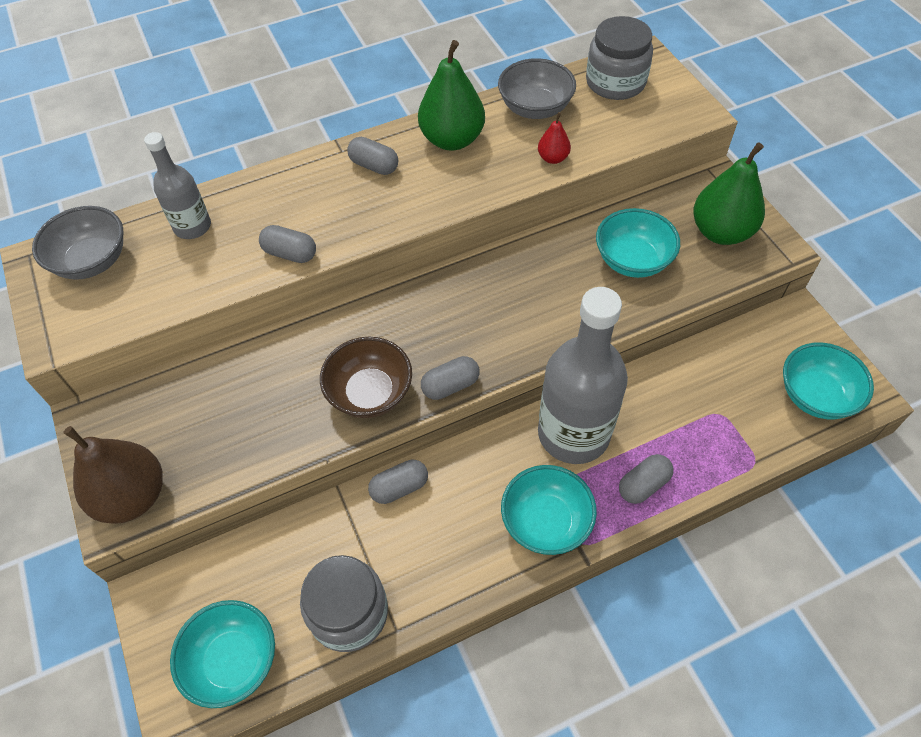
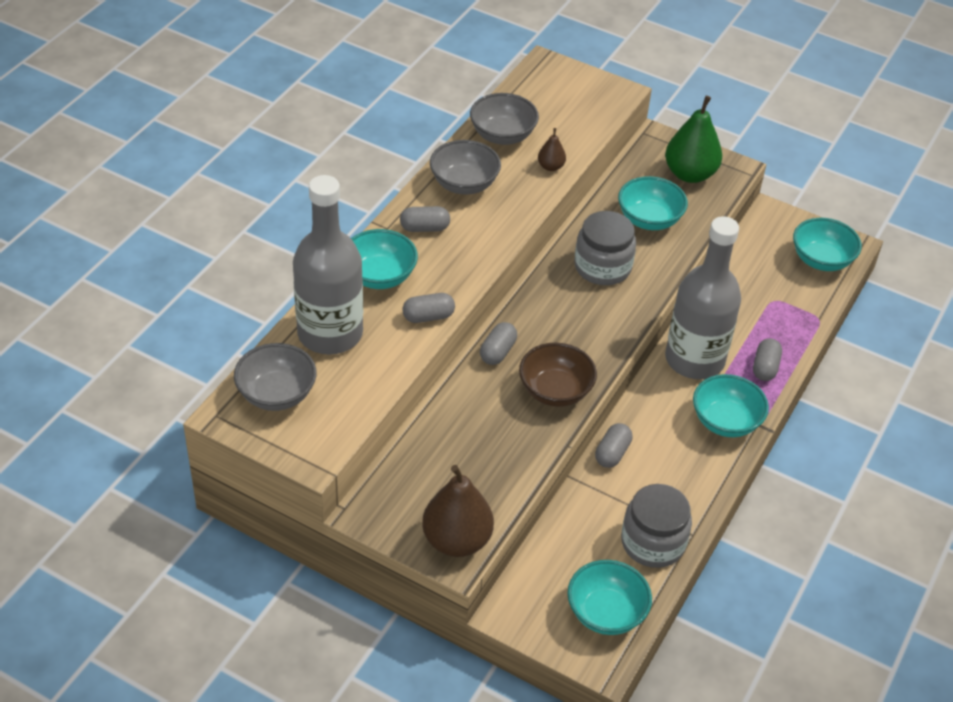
camera: 40 degrees left, 10 degrees down
(192, 226) = (330, 333): grey bottle -> grey bottle, size x1.86
(288, 193) = (379, 276): none -> turquoise bowl
(450, 385) = (605, 359): grey capsule -> grey capsule (498, 352)
(452, 139) = (464, 184): green pear -> grey bowl
(553, 158) = (551, 167): red pear -> brown pear
(615, 82) = (542, 92): grey jar -> grey jar (602, 267)

